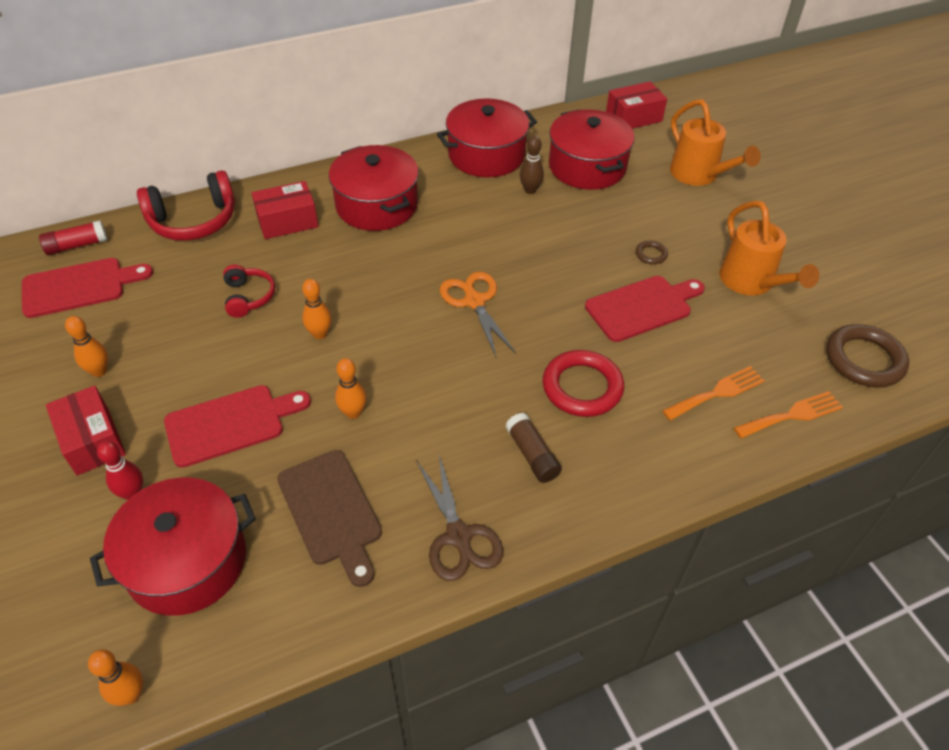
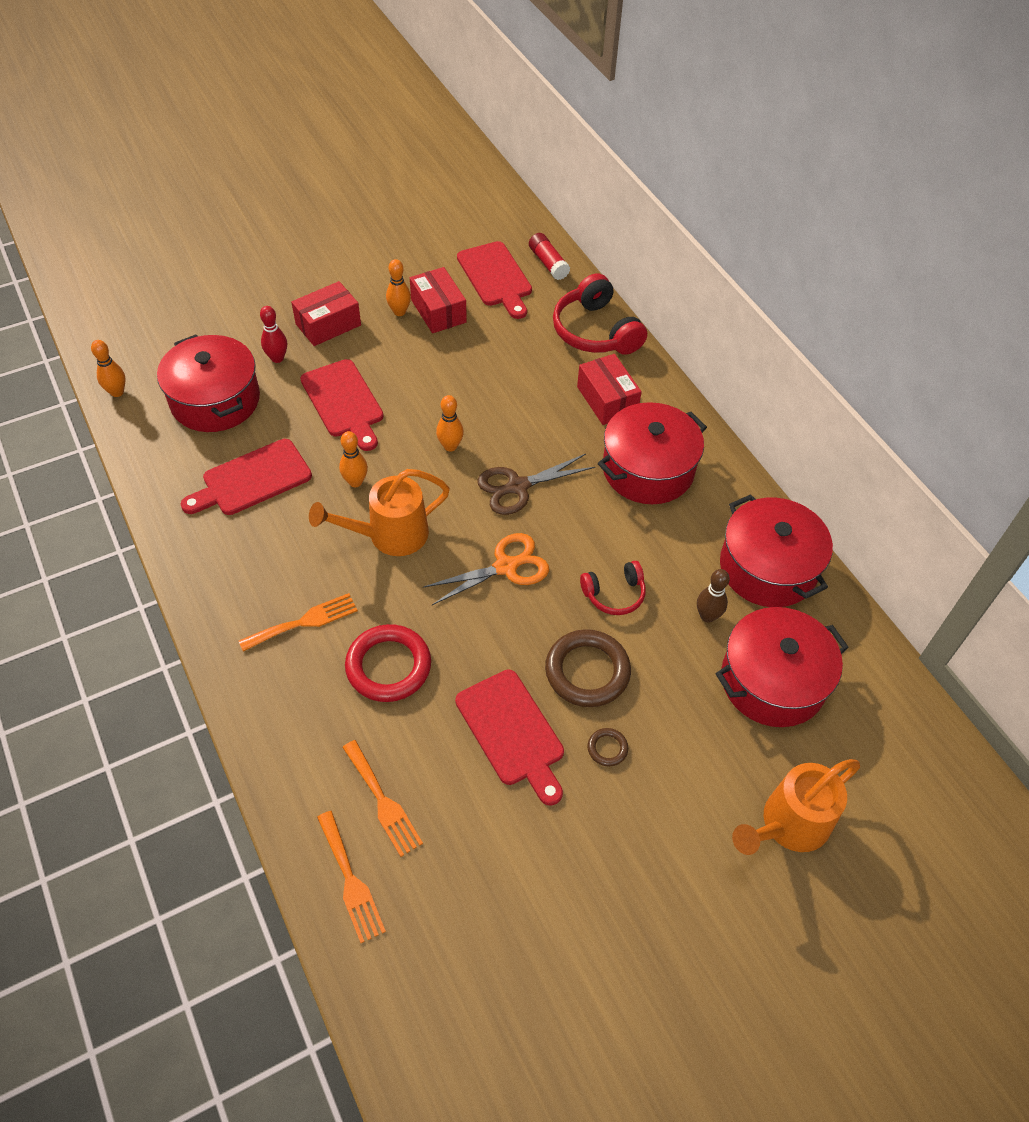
camera: 85 degrees right, 5 degrees up
(248, 297) = (494, 388): red headphones -> red headphones (614, 594)
(331, 511) = (252, 479): brown cutting board -> red cutting board
(458, 536) = (221, 568): brown scissors -> brown scissors (518, 487)
(532, 454) = (304, 622): brown glue stick -> orange fork
(633, 117) = (909, 746): red box -> red box (438, 311)
(751, 283) = (569, 867): orange watering can -> orange watering can (389, 535)
(864, 360) = (440, 991): brown ring -> brown ring (587, 671)

